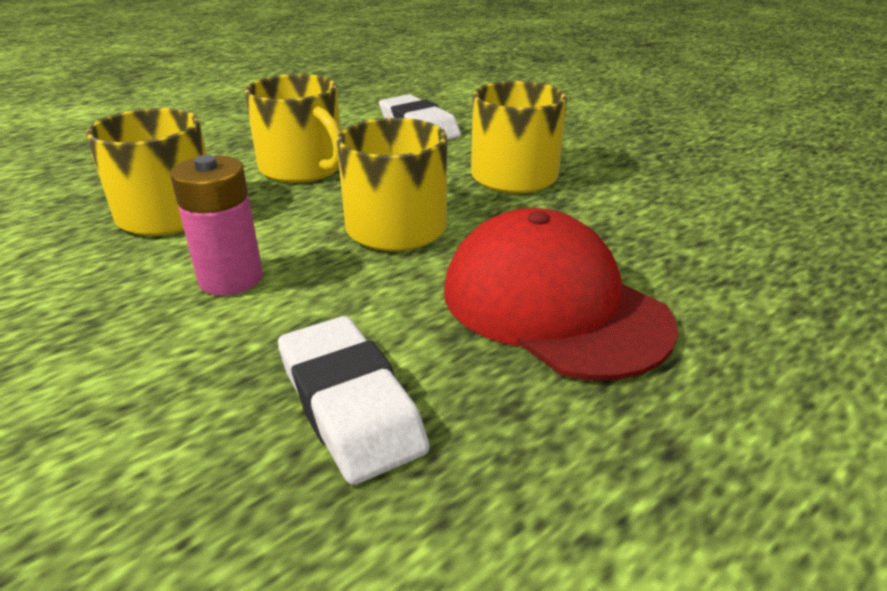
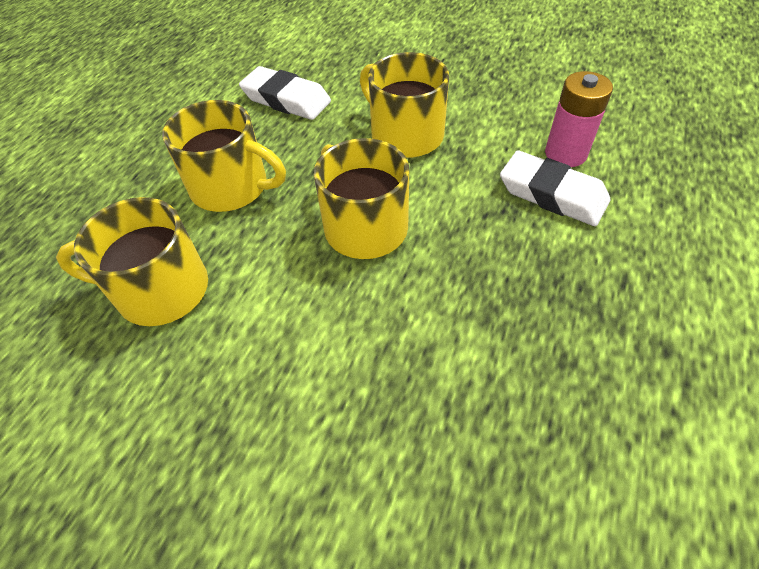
camera: 25 degrees left, 20 degrees up
(231, 279) = (287, 336): pink battery -> pink battery (565, 154)
(350, 405) = (471, 409): white eraser -> white eraser (552, 194)
(553, 305) = (527, 261): red cap -> none

